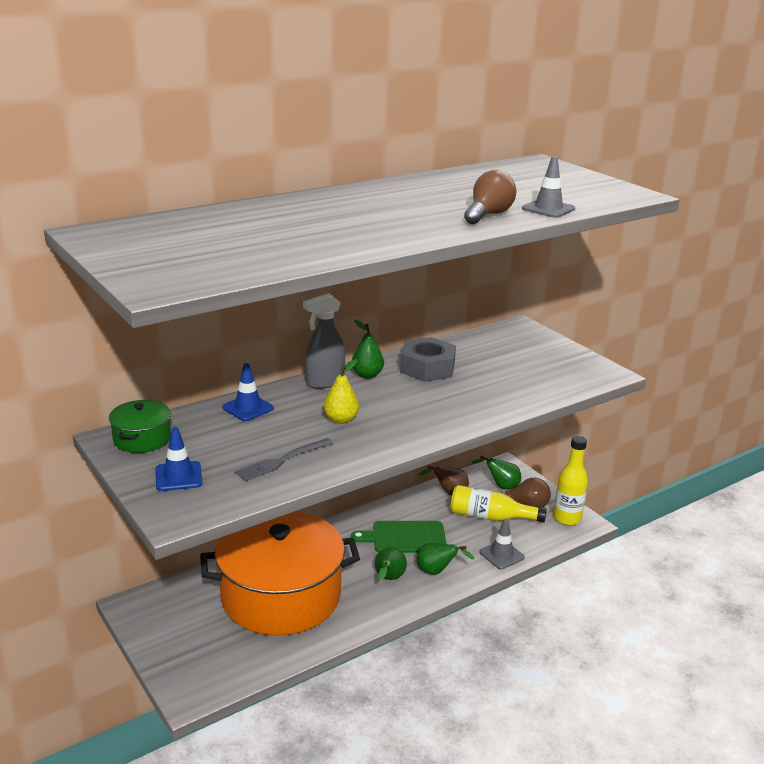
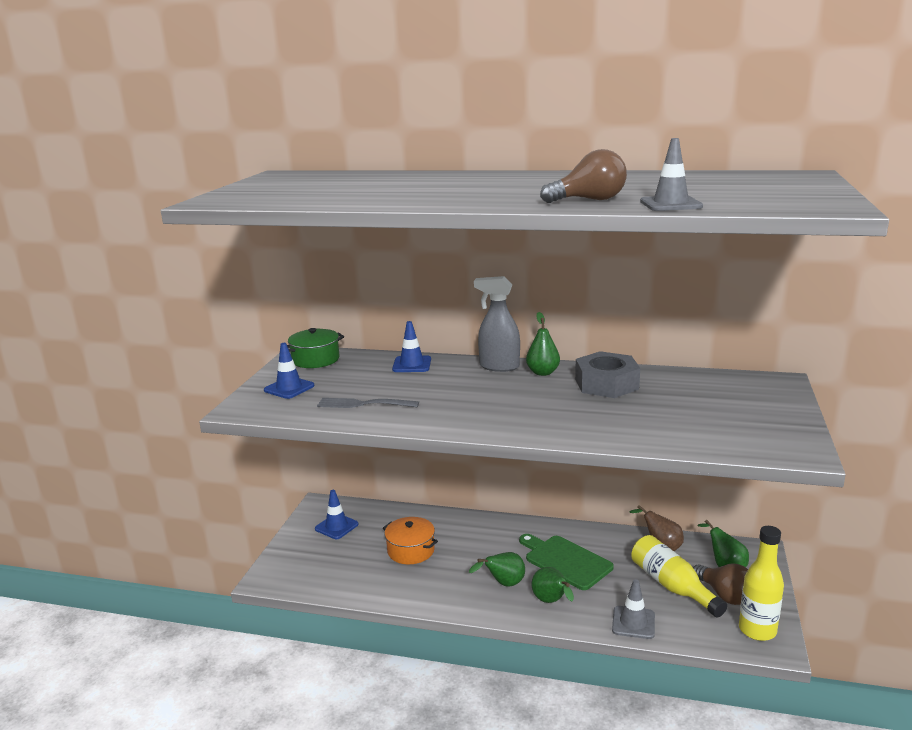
camera: 50 degrees right, 5 degrees down
(181, 614) = (336, 526): none -> blue traffic cone
(281, 596) = (411, 550): orange pot -> orange pot, size x0.42
(341, 419) = (458, 394): yellow pear -> none

